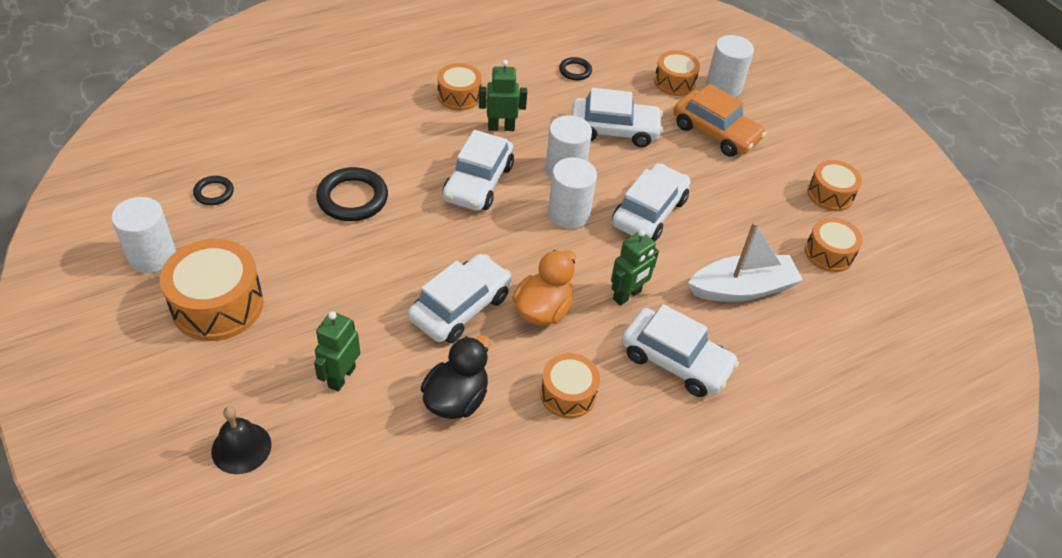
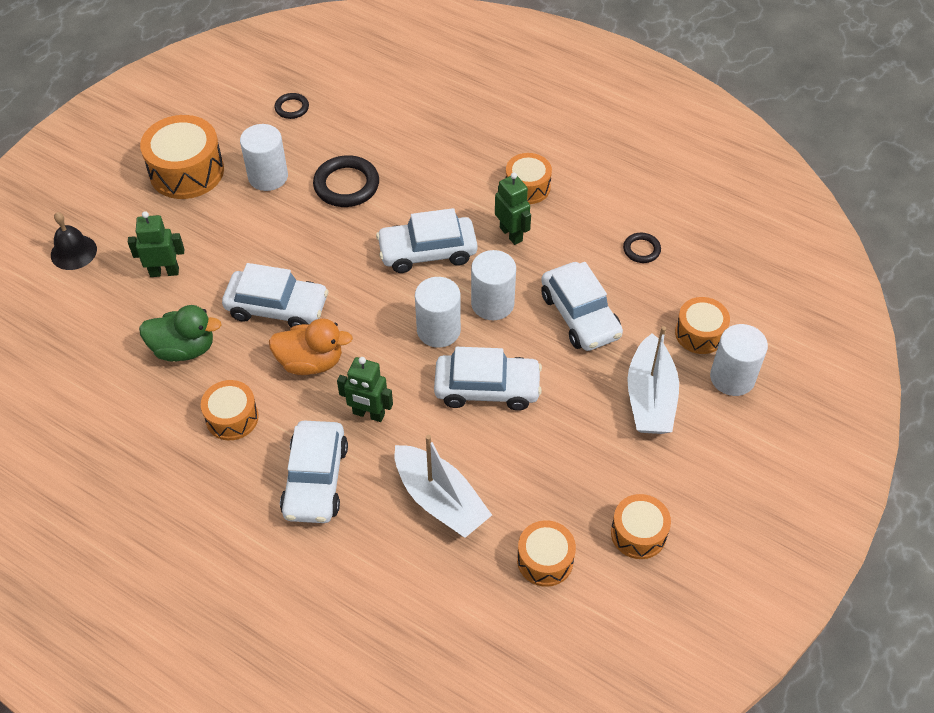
camera: 65 degrees right, 5 degrees up
(152, 256) = (208, 113): white cylinder -> white cylinder (268, 176)
(456, 399) = (184, 349): black duck -> green duck
(715, 132) = (650, 398): orange car -> white boat

